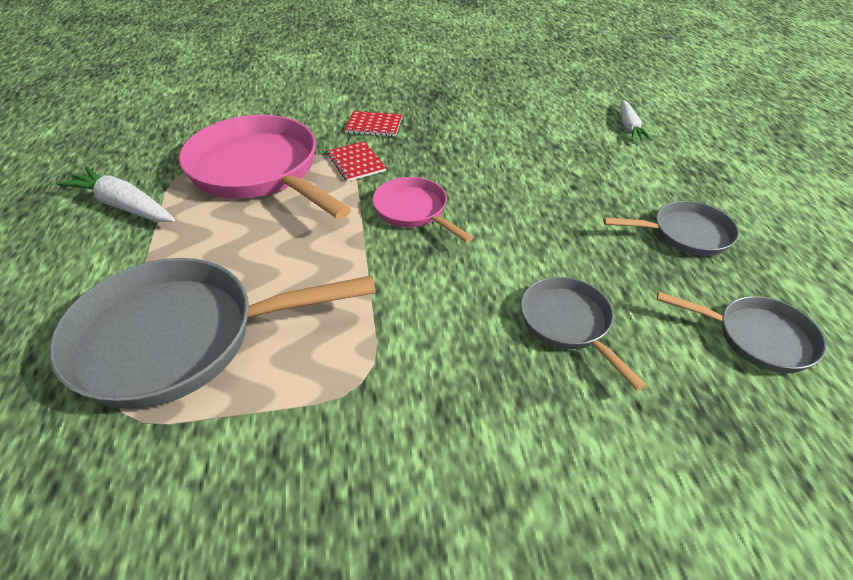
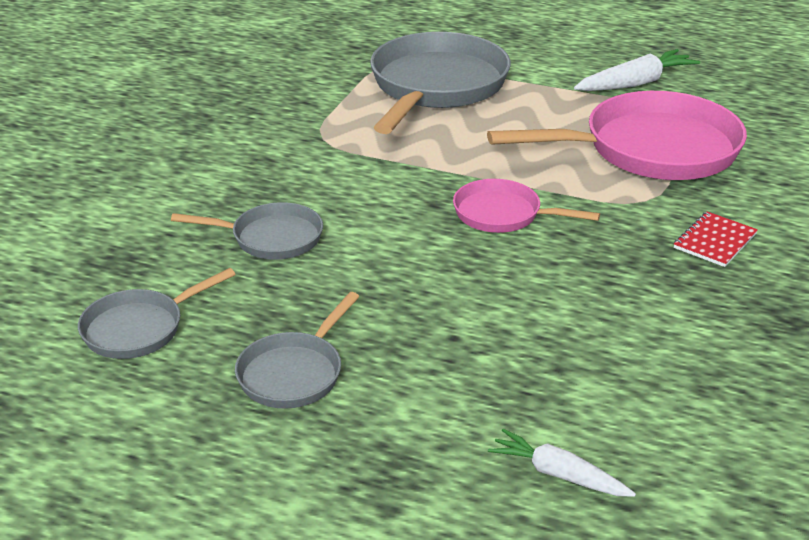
camera: 120 degrees right, 10 degrees down
(356, 163) = (627, 206): red notebook -> none
(413, 211) = (503, 214): pink pan -> pink pan turned 150 degrees counterclockwise

